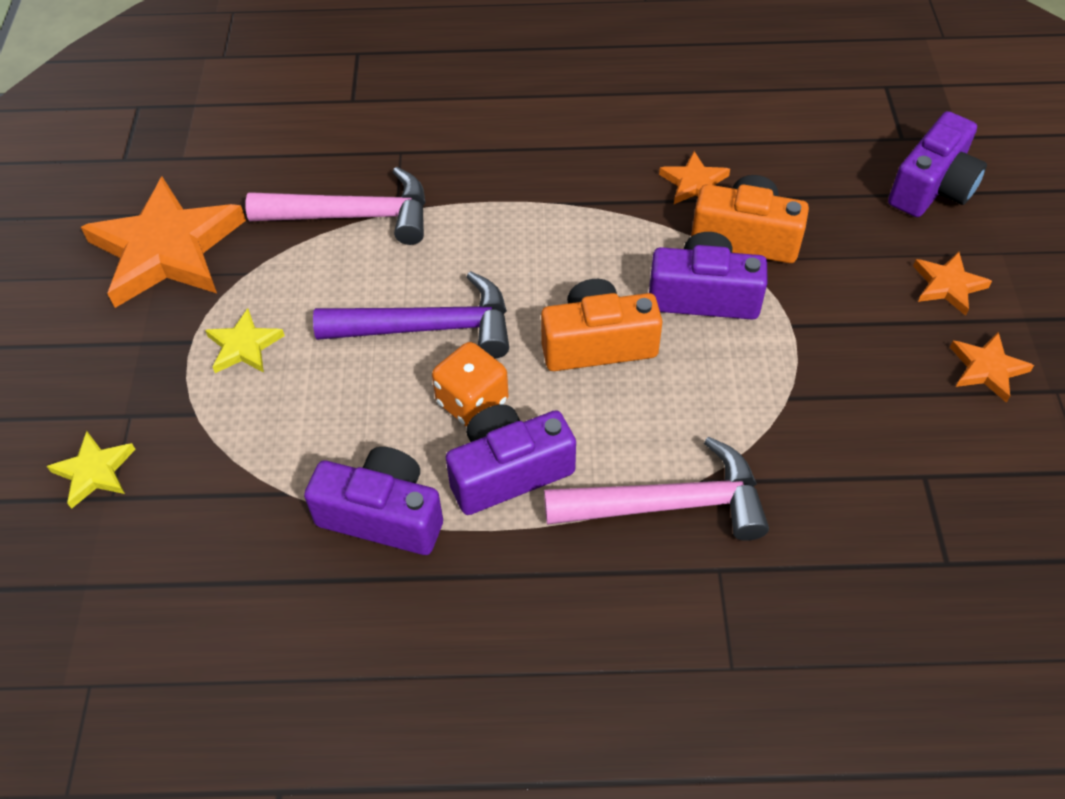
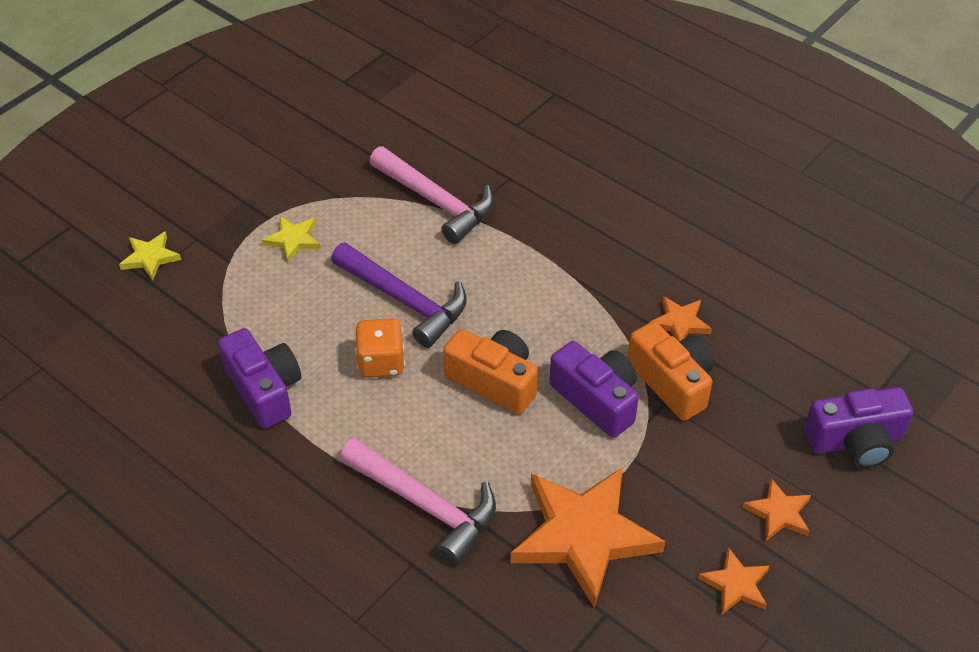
camera: 40 degrees right, 5 degrees down
(167, 249) = (311, 154): orange star -> orange star (584, 536)
(508, 472) = (357, 417): purple camera -> none

